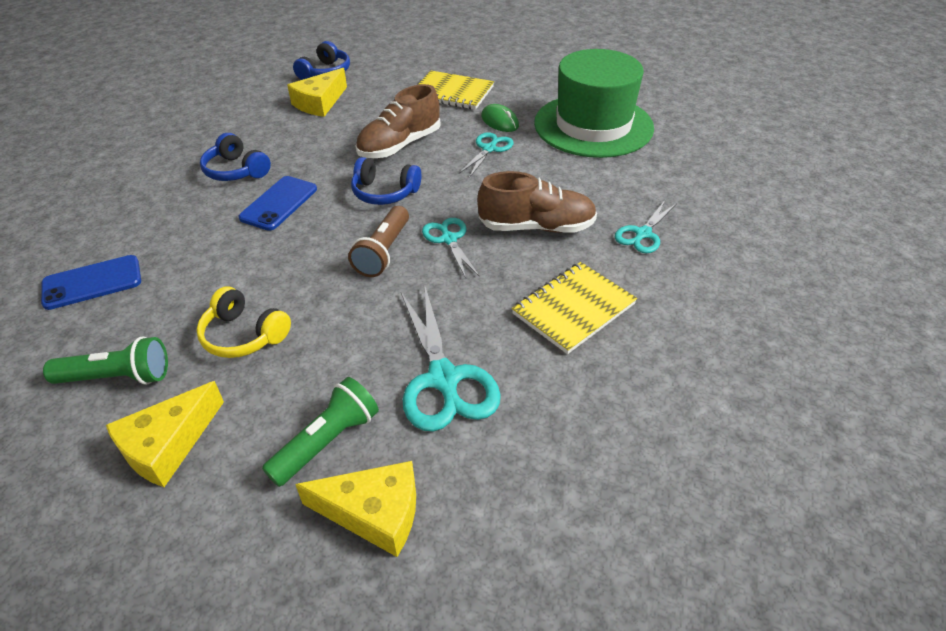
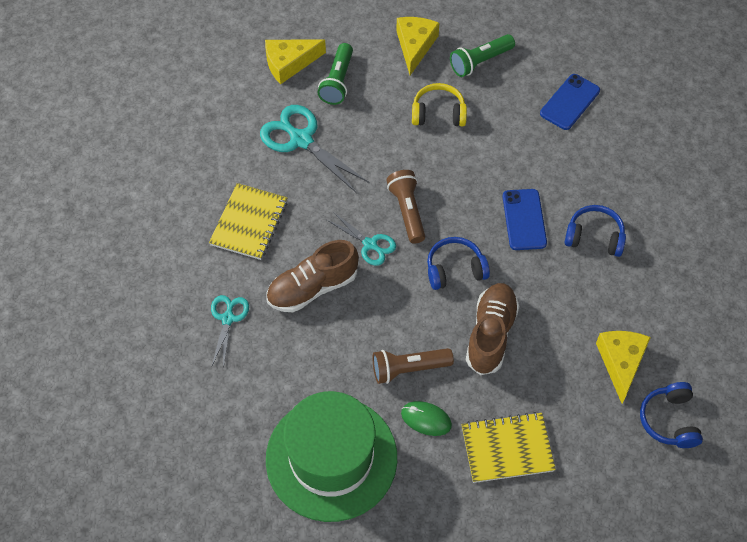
camera: 150 degrees right, 15 degrees up
(489, 149) = (408, 369): turquoise scissors -> brown flashlight

